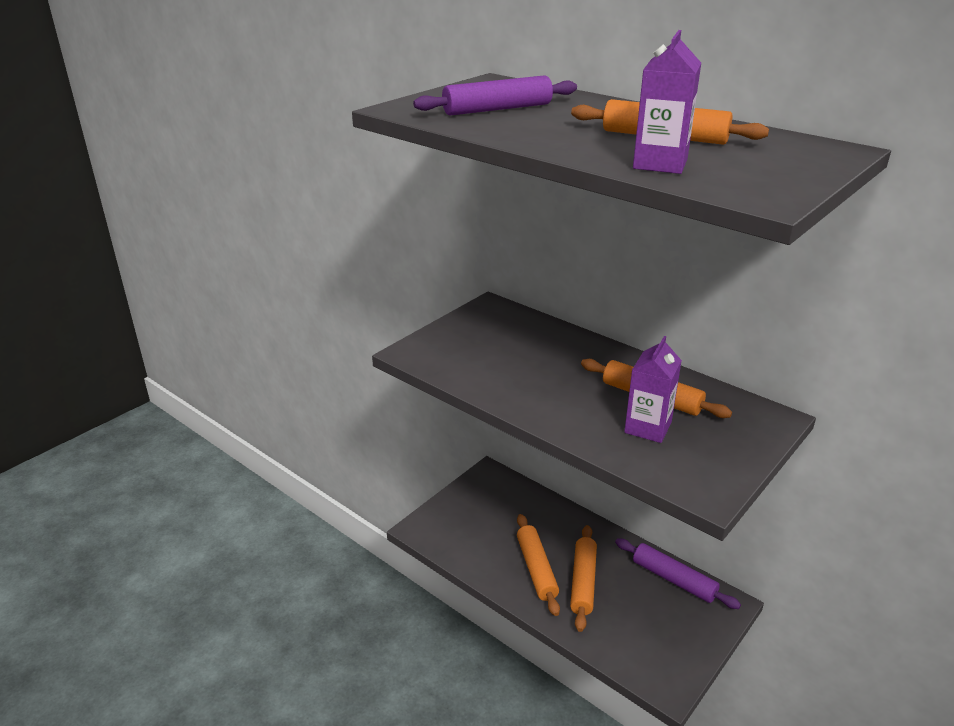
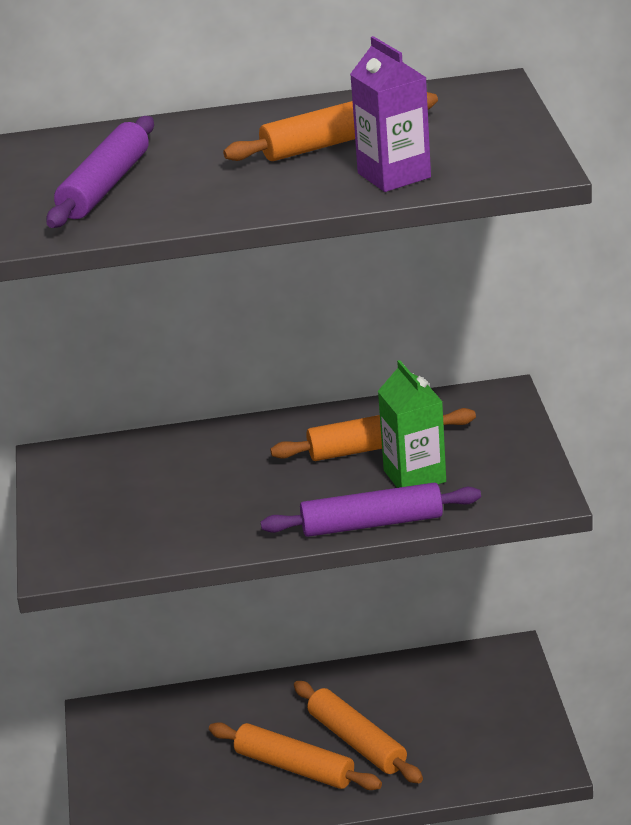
camera: 45 degrees left, 0 degrees up
(648, 428) = (414, 476): purple carton -> green carton
(673, 579) = (436, 671): purple rolling pin -> purple rolling pin (372, 524)

